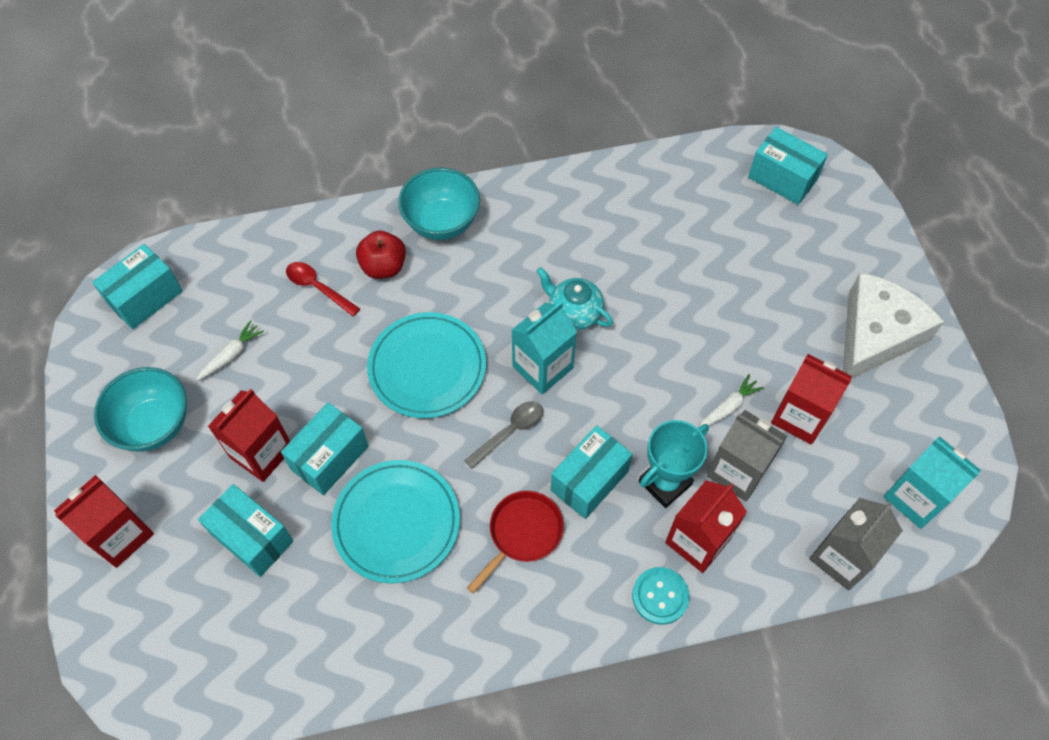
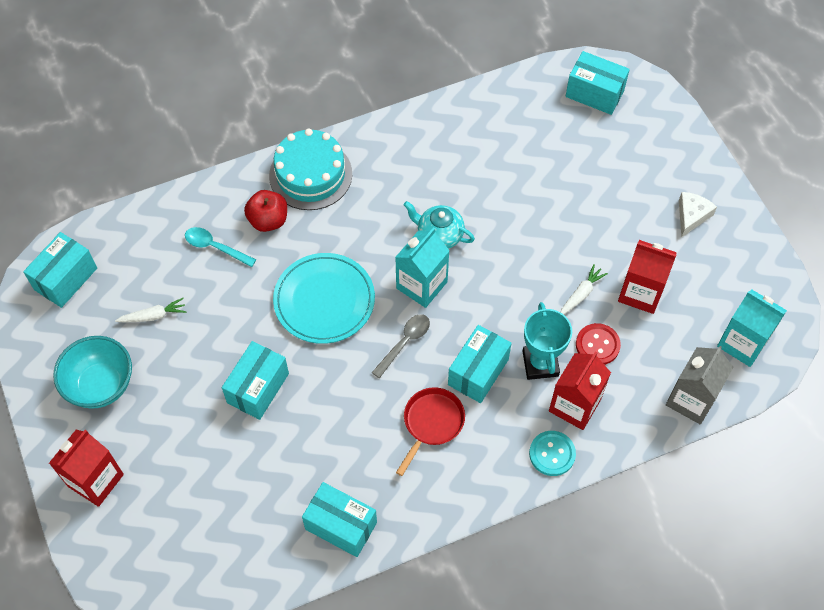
camera: 10 degrees left, 0 degrees up
(231, 355) = (153, 316): white carrot -> white carrot turned 45 degrees clockwise
(252, 538) = (208, 464): turquoise box -> turquoise box (341, 526)
(261, 452) = (199, 393): red carton -> none
(318, 288) = (215, 247): red spoon -> turquoise spoon
(396, 522) = (326, 431): turquoise plate -> none
(442, 222) = (310, 174): turquoise bowl -> turquoise cake
(665, 483) = (540, 363): turquoise trophy -> turquoise trophy turned 45 degrees counterclockwise
(737, 471) = (597, 345): grey carton -> red button
(875, 335) = (691, 216): white cheese -> white cheese, size x0.49

